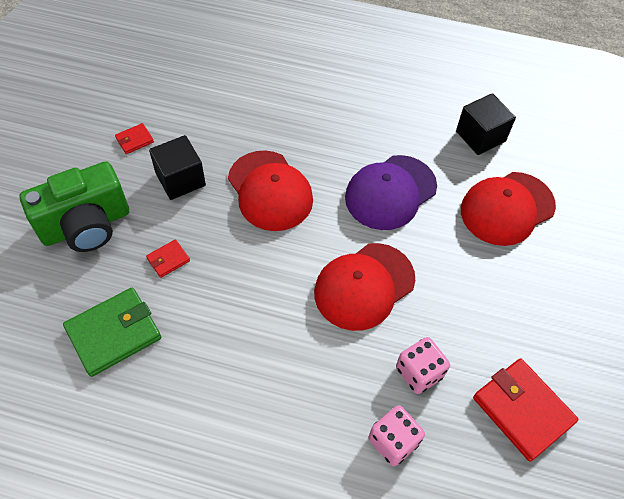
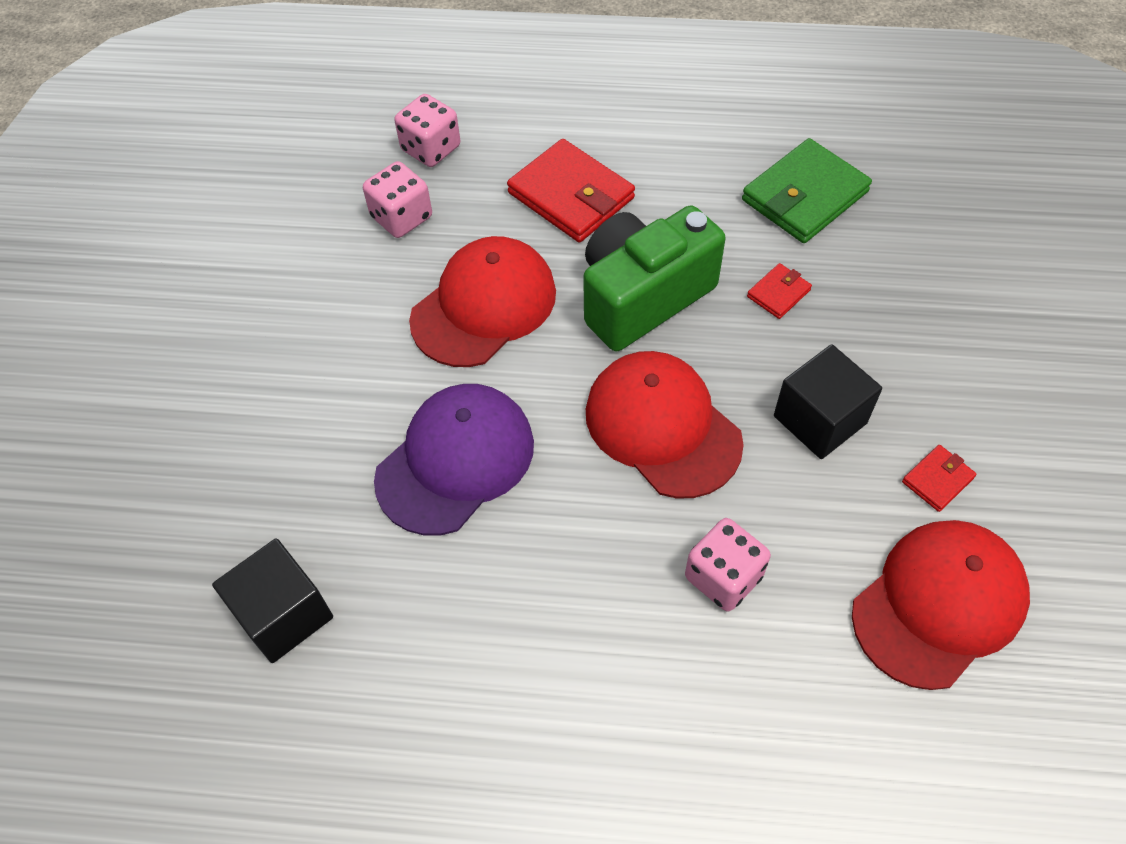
camera: 175 degrees right, 0 degrees up
(86, 225) = (926, 320): green camera -> green camera (643, 297)
(262, 117) = (723, 577): none -> pink dice
(507, 208) = (252, 467): red cap -> red cap (939, 604)
(522, 410) = (273, 200): red wallet -> red wallet (571, 195)

